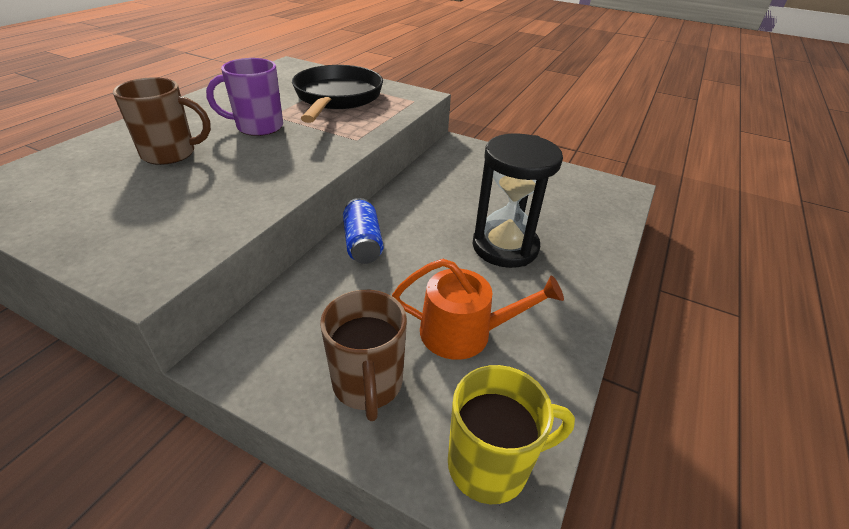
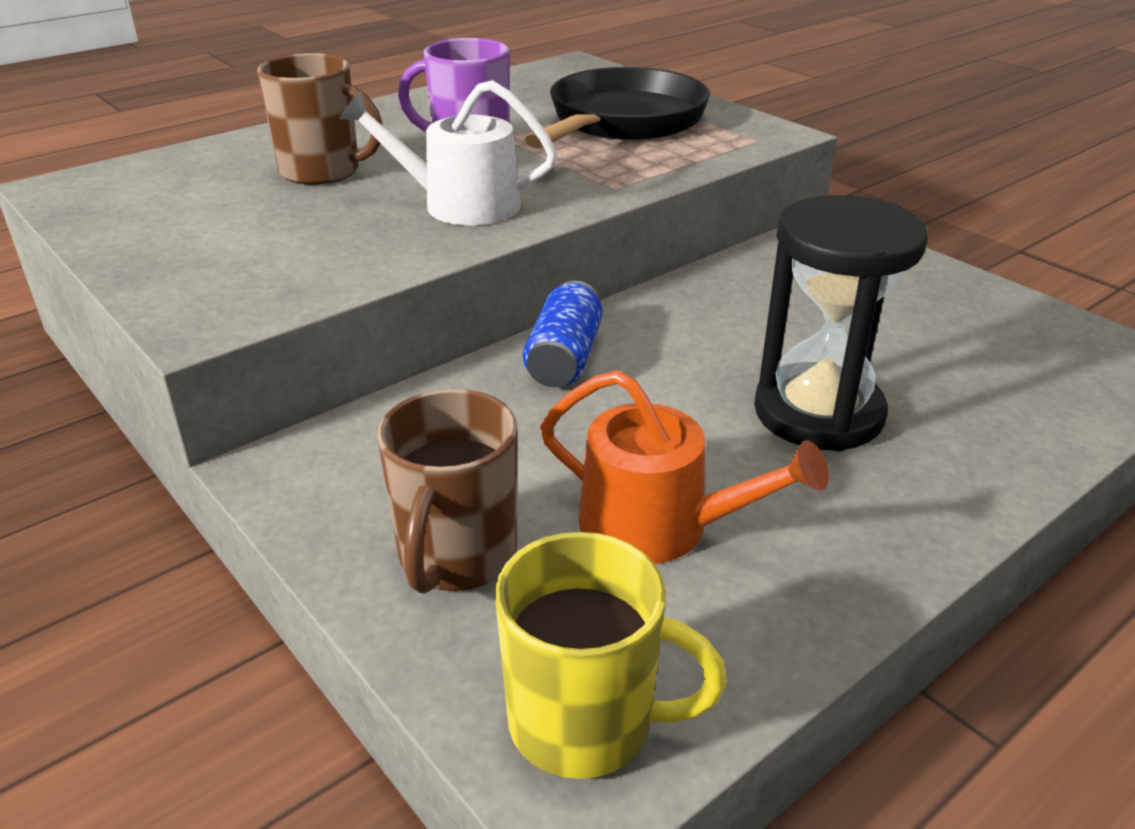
camera: 25 degrees right, 5 degrees down
(273, 163) = (460, 204): none -> white watering can

